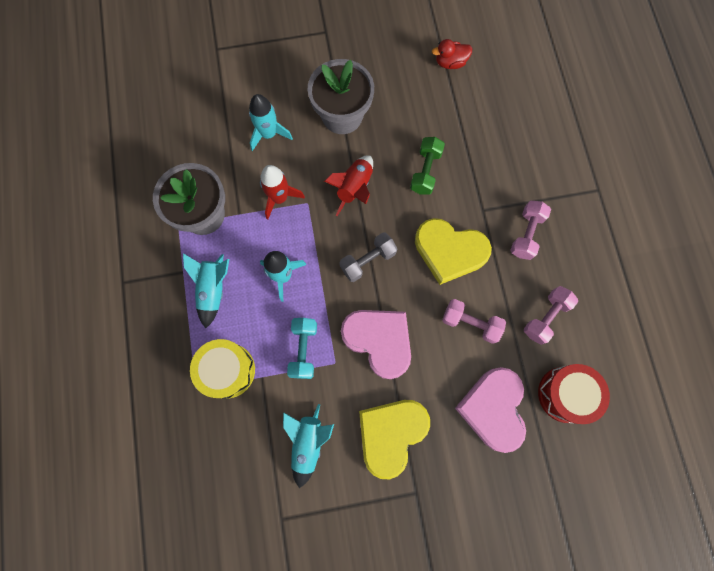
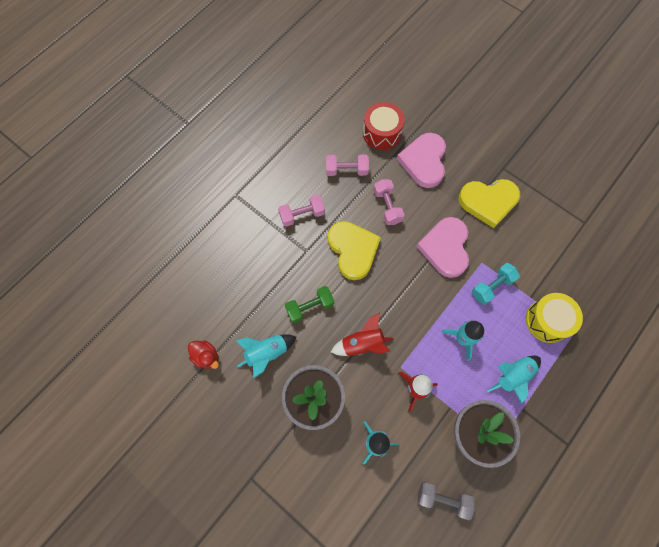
camera: 130 degrees left, 5 degrees down
(308, 443) = (536, 241): turquoise rocket -> turquoise rocket (267, 353)
(368, 261) = (403, 294): grey dumbbell -> grey dumbbell (443, 499)
(493, 409) = (424, 162): pink heart -> pink heart turned 135 degrees clockwise

